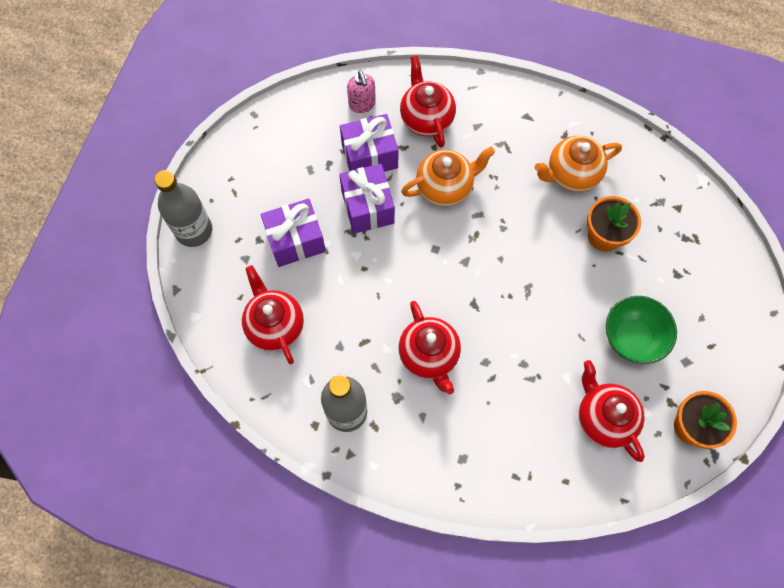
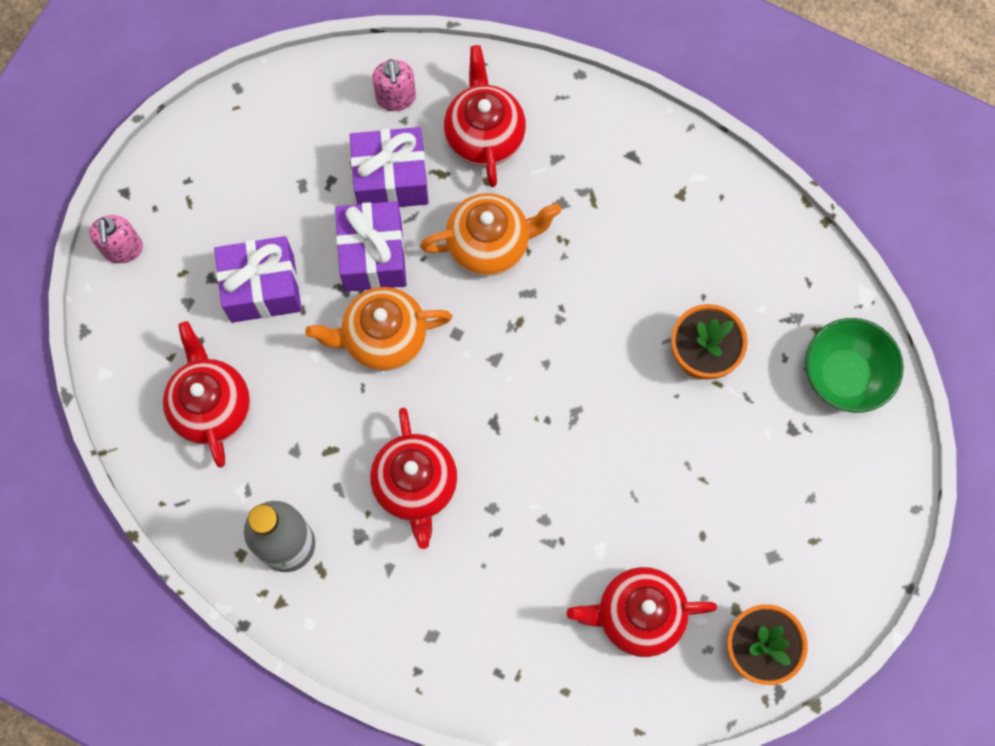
camera: 10 degrees right, 5 degrees up
(194, 230) = (123, 249): grey bottle -> pink soap dispenser
(571, 174) = (676, 255): orange teapot -> orange teapot (383, 338)
(603, 418) = (638, 615): red teapot -> red teapot turned 75 degrees counterclockwise
(632, 338) = (705, 510): green bowl -> green bowl (844, 375)

